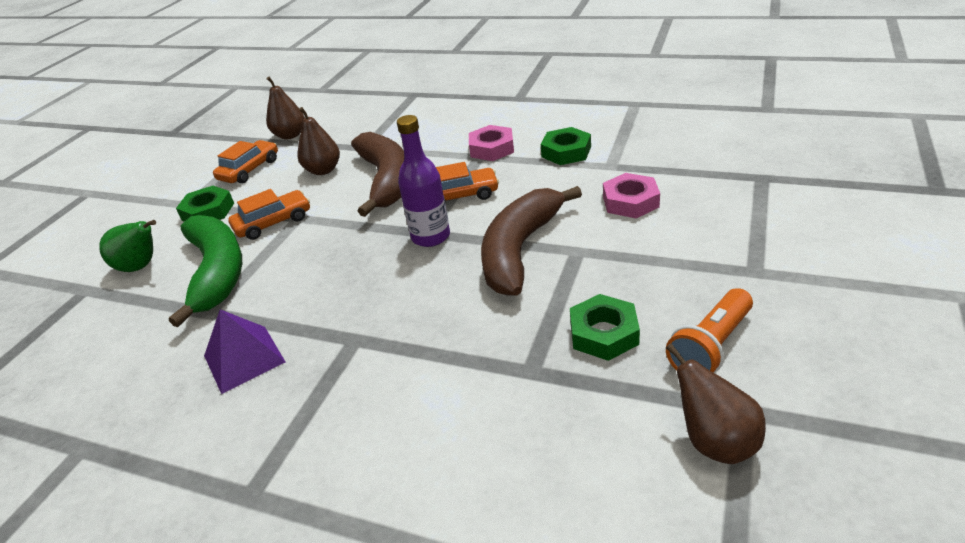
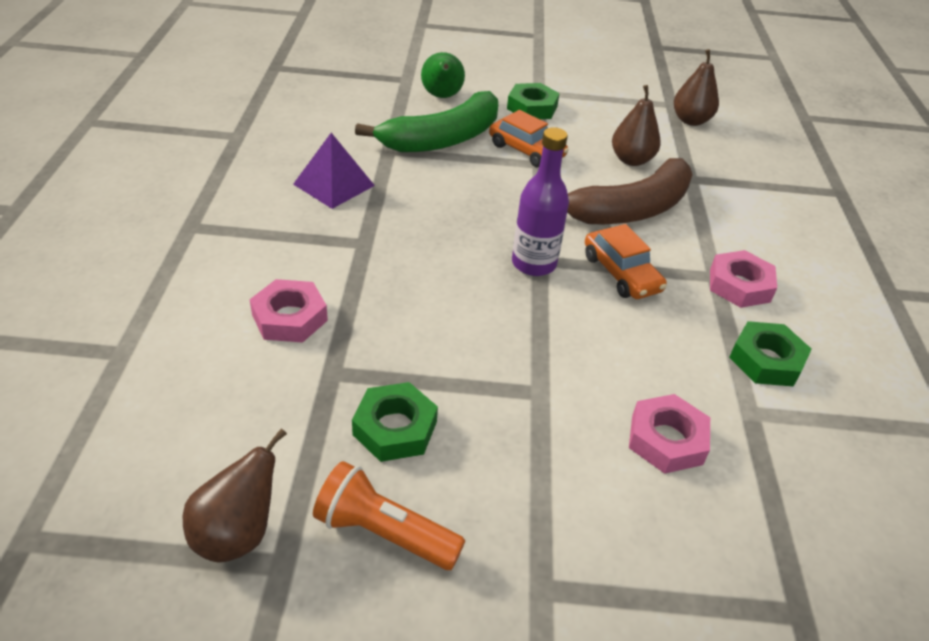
camera: 65 degrees right, 5 degrees up
(249, 170) = (612, 112): orange car -> none
(446, 400) = (289, 317): none -> pink nut
(520, 250) = (528, 340): brown banana -> none

